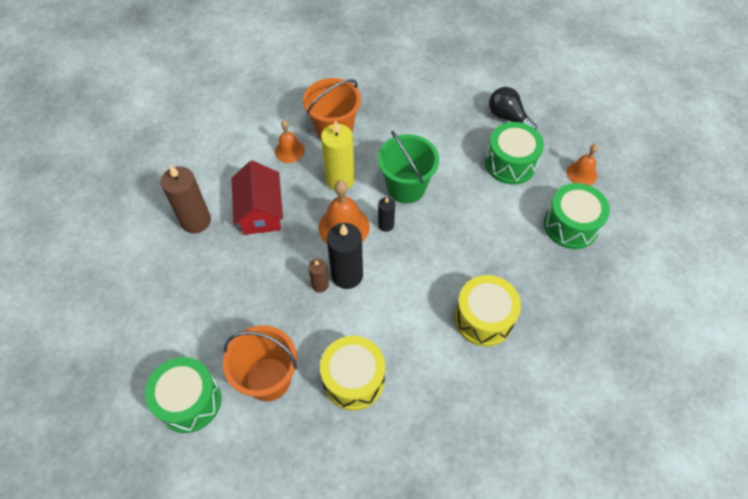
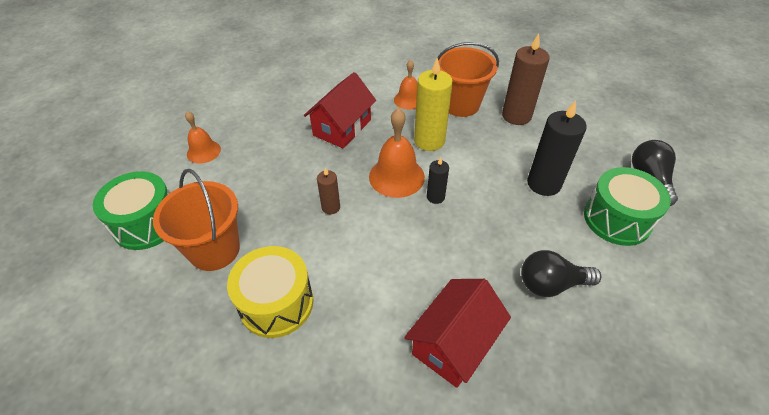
camera: 40 degrees right, 10 degrees down
(196, 221) = (290, 108): brown candle -> brown candle (516, 116)
(347, 275) = (361, 214): black candle -> black candle (544, 184)
(406, 187) = (484, 179): green bucket -> none
(483, 318) = (454, 343): yellow drum -> red house
(506, 238) = (551, 284): none -> black light bulb
(570, 225) = (645, 321): green drum -> none
(581, 174) = (703, 278): orange bell -> orange bell (203, 151)

